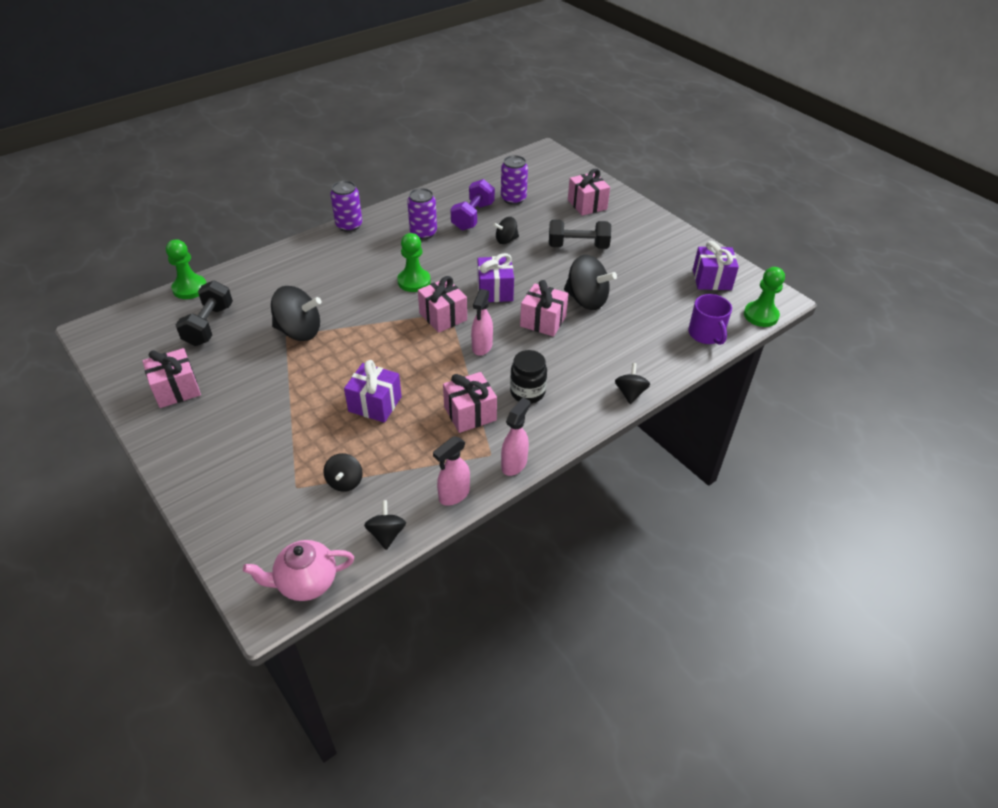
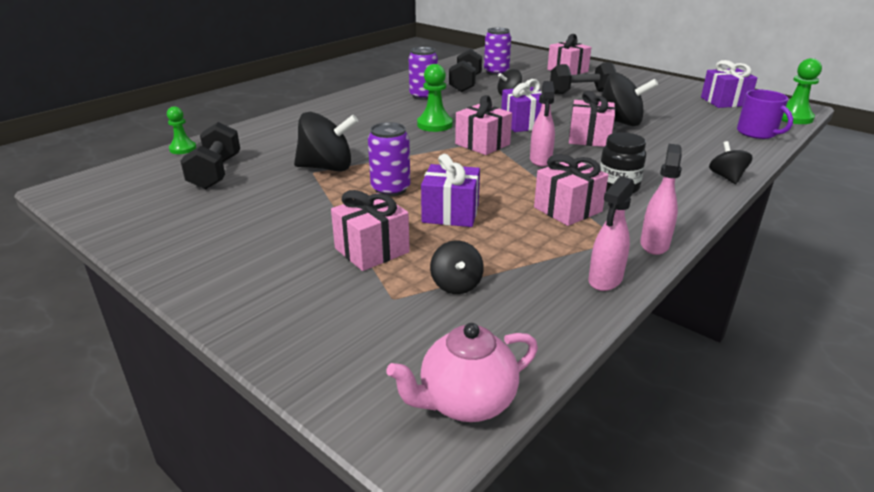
camera: 10 degrees left, 15 degrees down
(176, 389) = (191, 226): pink gift -> pink gift (372, 250)
(190, 288) = (183, 149): green pawn -> green pawn, size x0.66
(349, 225) = (343, 97): purple can -> purple can (390, 189)
(386, 534) = (546, 330): black spinning top -> none
(473, 216) = (465, 84): purple dumbbell -> black dumbbell

